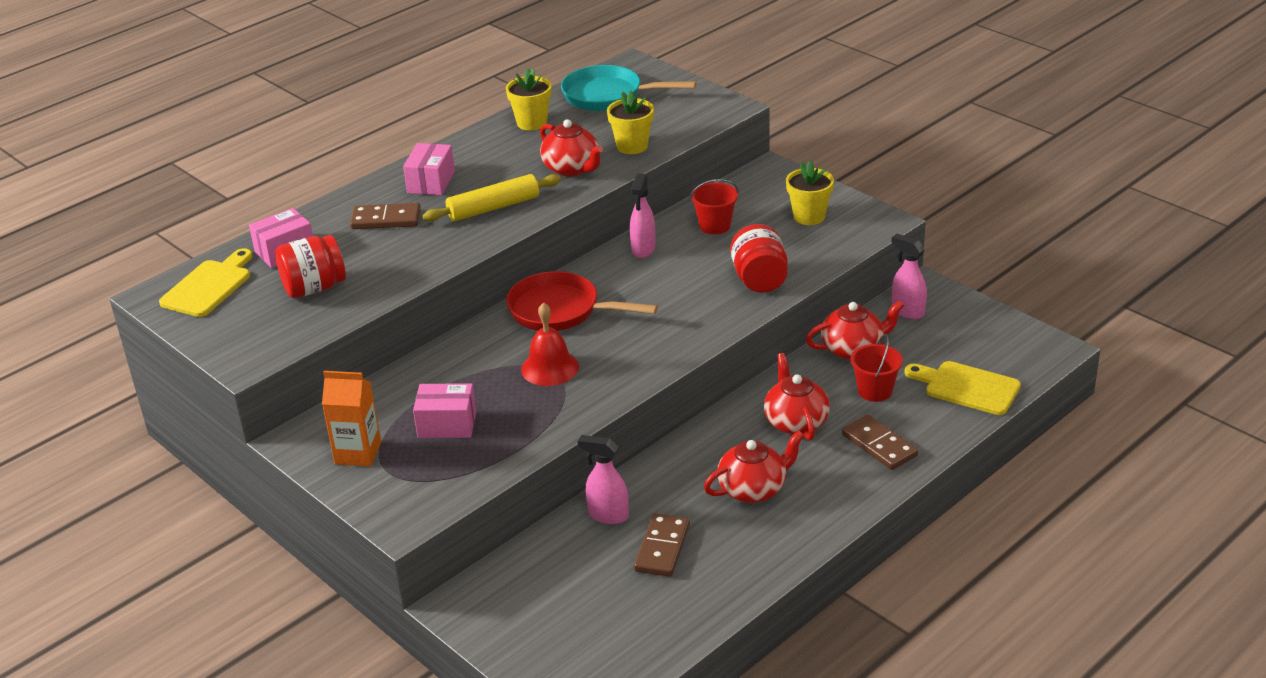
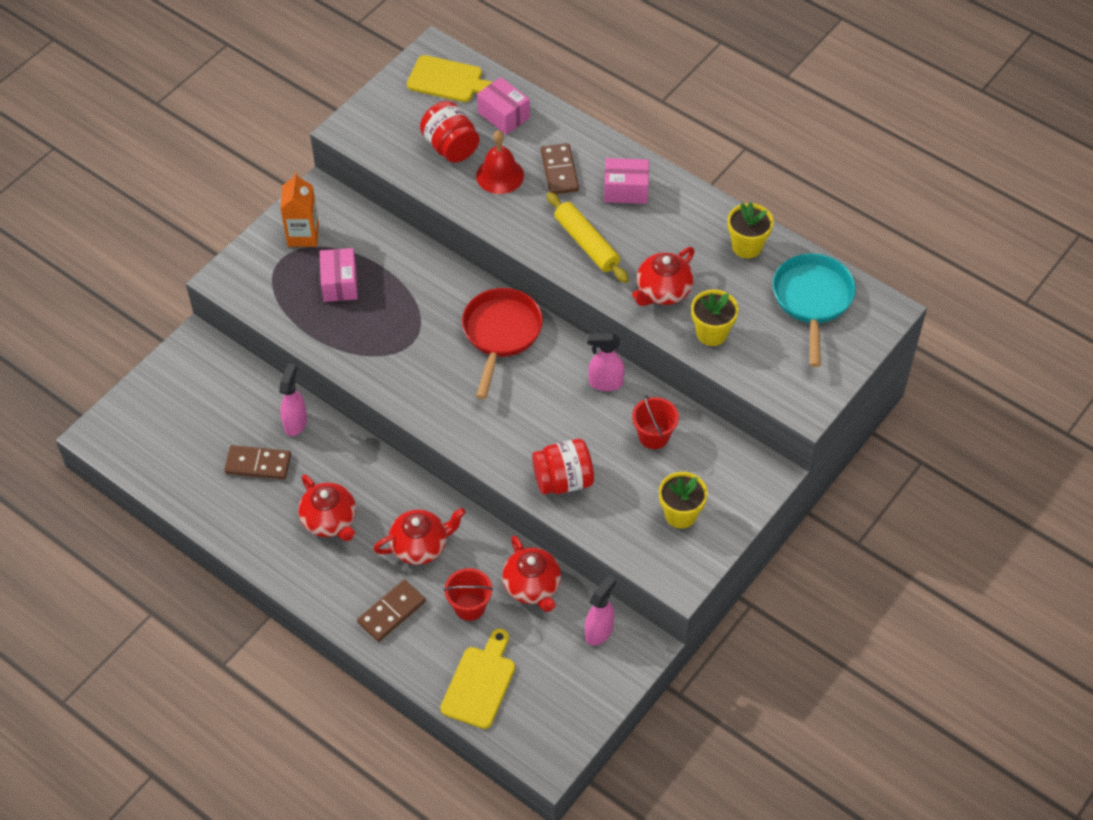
camera: 80 degrees right, 20 degrees up
(550, 368) = (417, 339): red bell -> red bell (500, 175)

